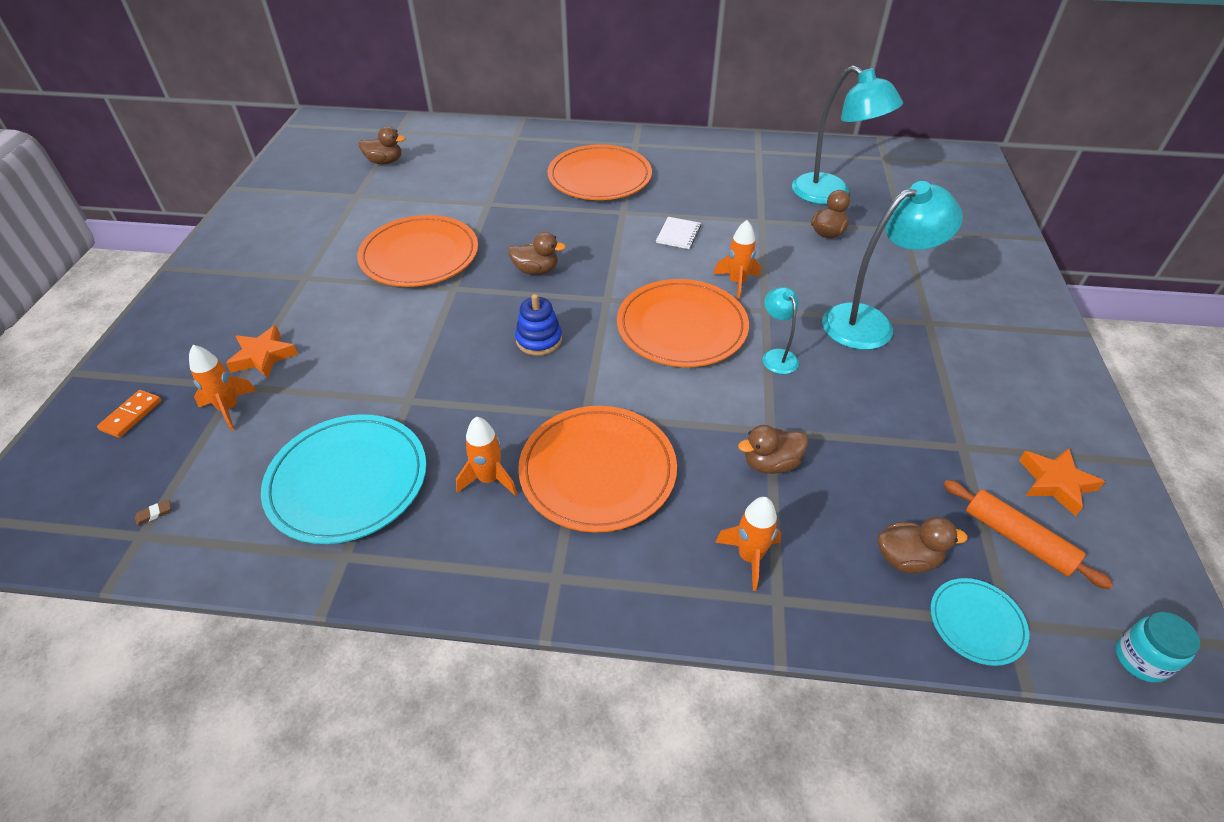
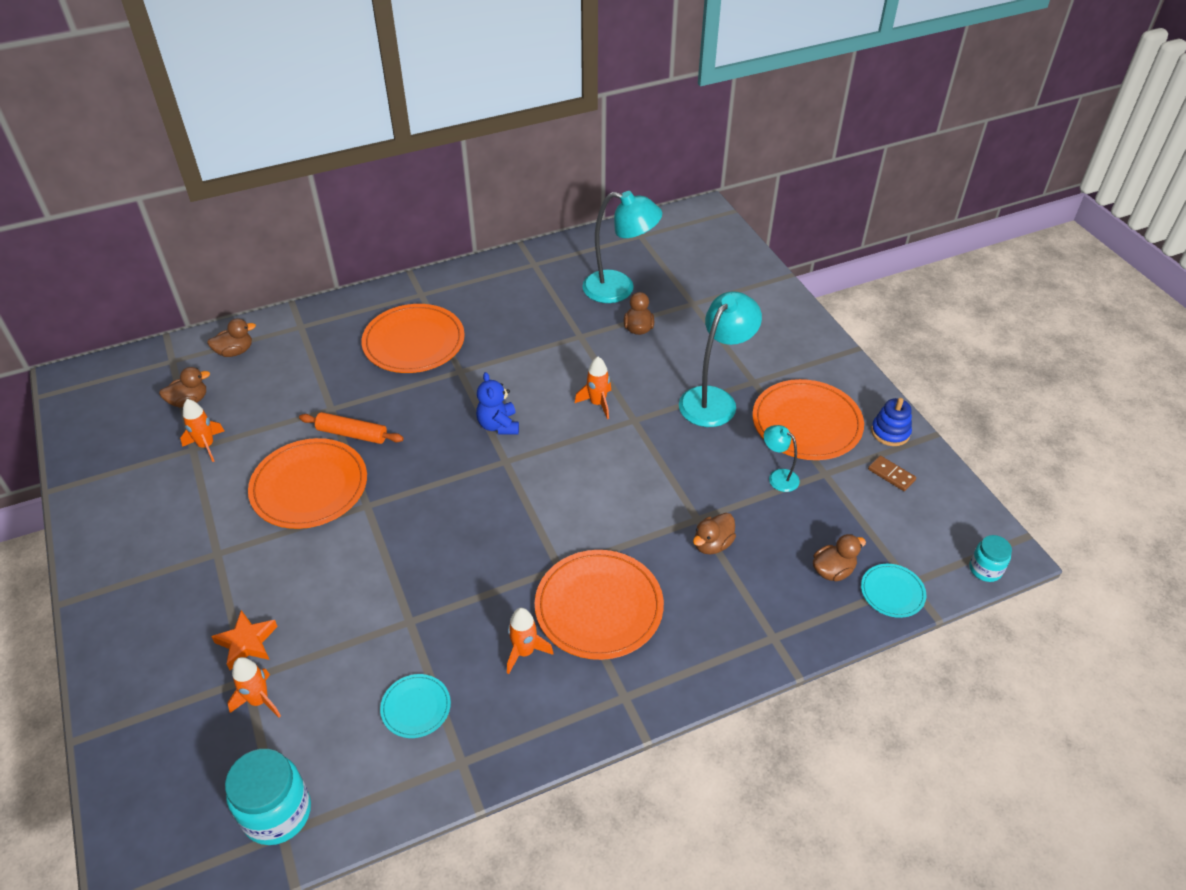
camera: 30 degrees left, 0 degrees up
(131, 415) = (172, 749): orange domino -> none
(154, 514) = (277, 813): brown eraser -> turquoise jar
(347, 481) = (416, 707): turquoise plate -> turquoise plate, size x0.50
(536, 270) = (426, 458): brown duck -> brown duck (235, 351)
(539, 340) = (477, 521): blue stacking toy -> blue stacking toy (890, 432)
(624, 267) = (498, 425): none -> blue teddy bear
(678, 234) = (522, 375): white notebook -> none
(682, 327) = (581, 461): orange plate -> orange plate (806, 423)
(749, 557) = (739, 618): orange rocket -> orange rocket (206, 446)
(776, 356) = (665, 456): turquoise lamp -> turquoise lamp (778, 477)
(1017, 539) = (888, 525): orange rolling pin -> orange rolling pin (352, 434)
(1055, 483) = (891, 475): orange star -> brown domino

